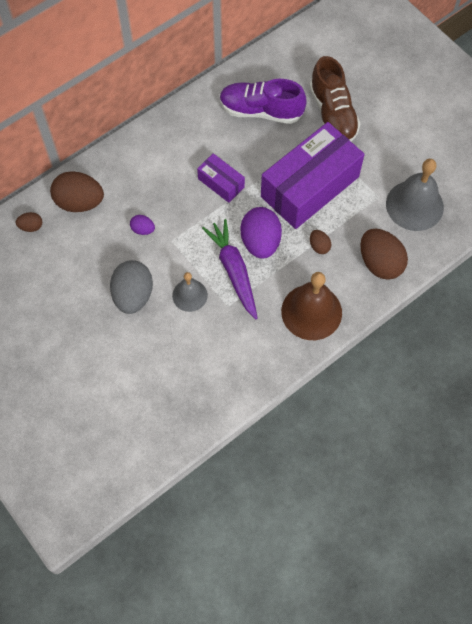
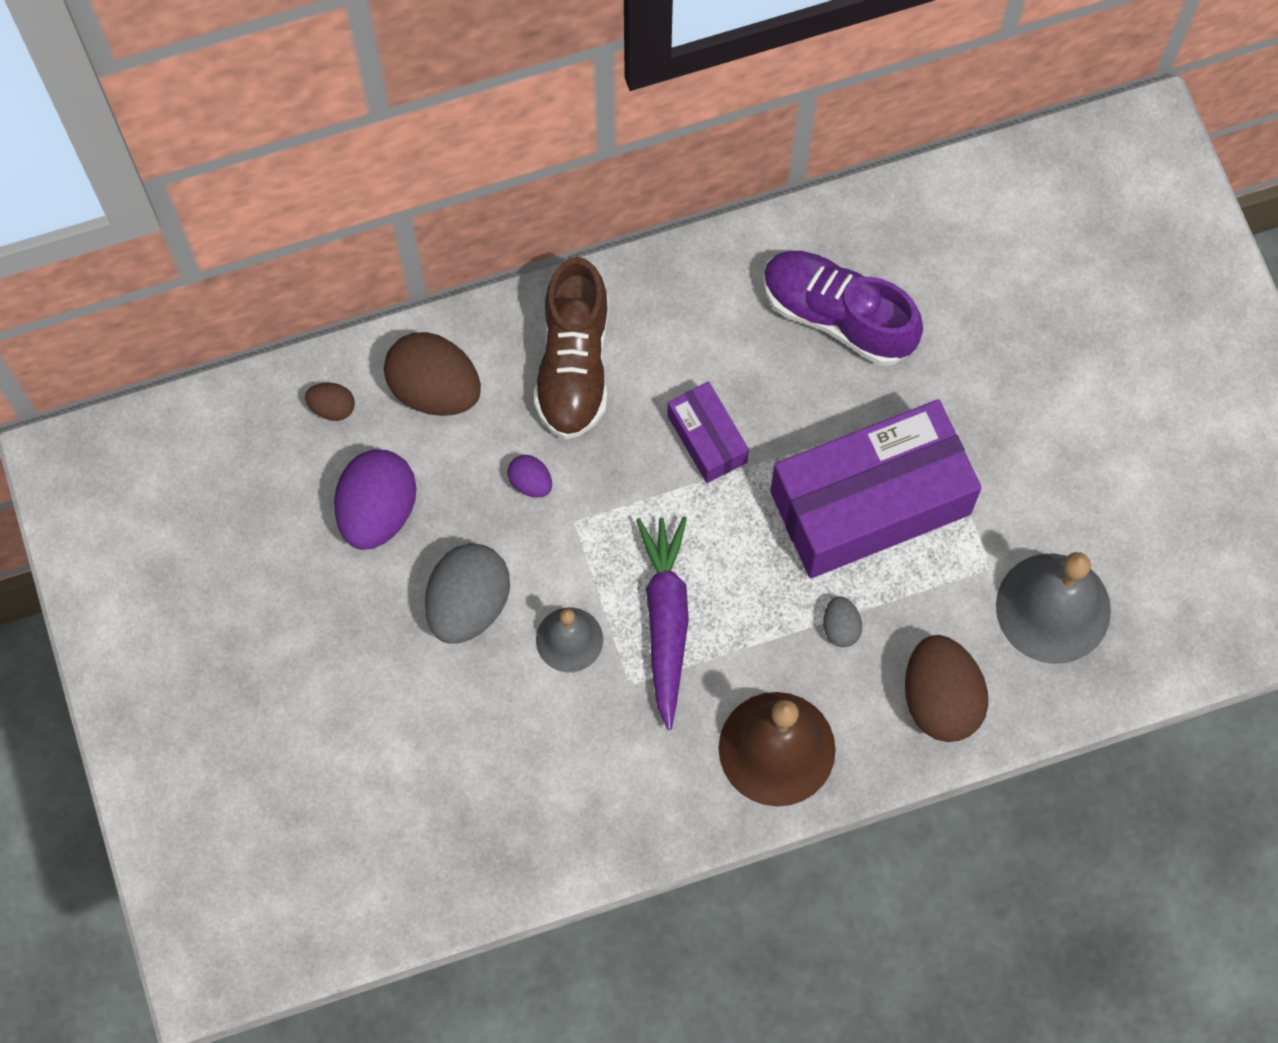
camera: 20 degrees right, 5 degrees up
(260, 242) = (736, 581): purple egg -> purple egg (378, 511)
(319, 246) = (840, 627): brown egg -> grey egg
(333, 114) = (973, 368): brown shoe -> brown shoe (574, 364)

